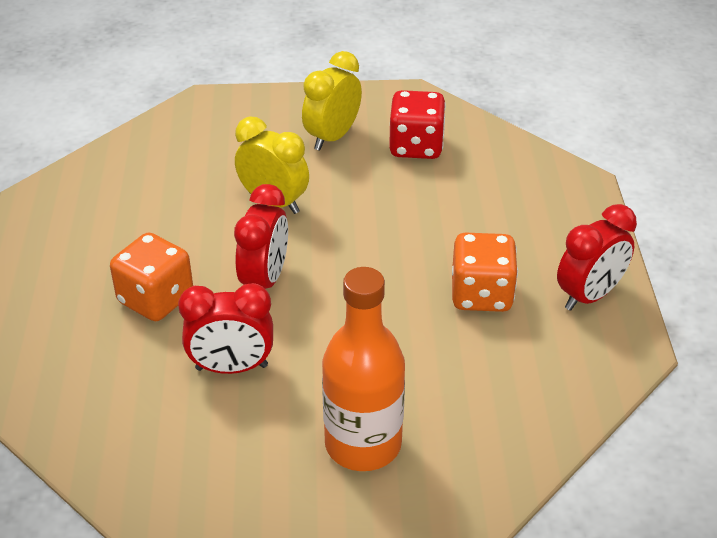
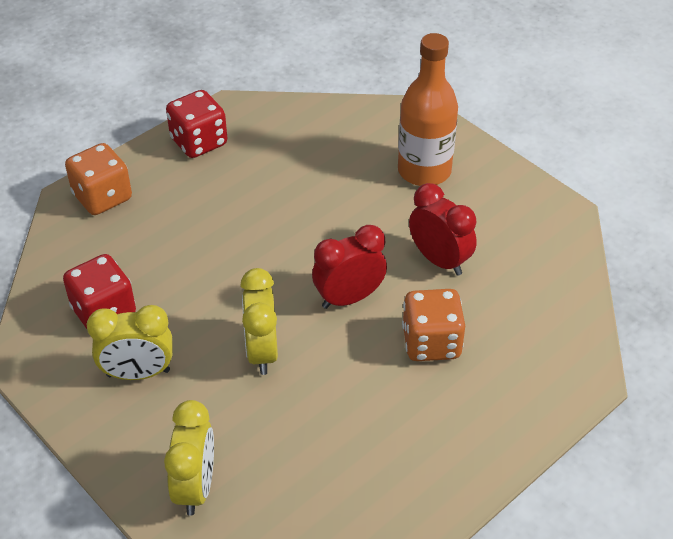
camera: 130 degrees left, 5 degrees up
(204, 120) = (195, 487): none -> yellow clock
(481, 294) = (248, 187): orange dice -> orange dice (102, 197)
(589, 296) = (199, 142): red clock -> red dice

